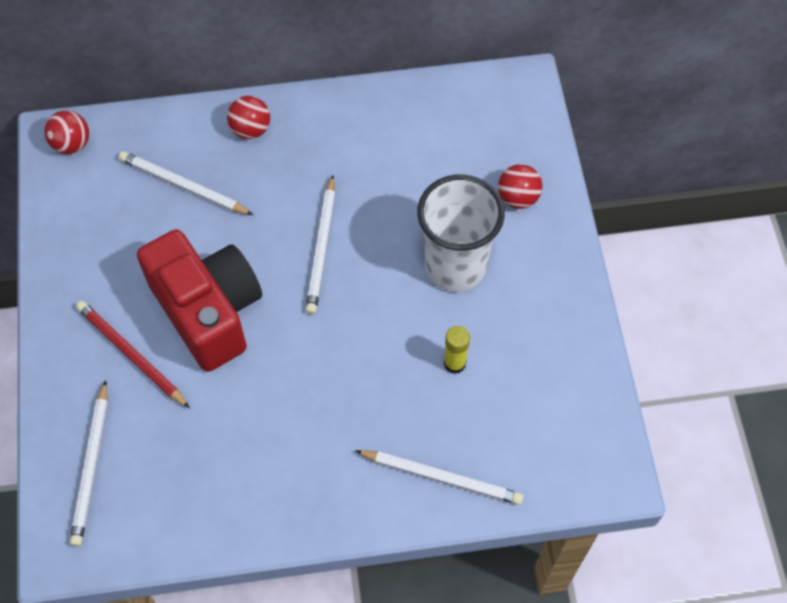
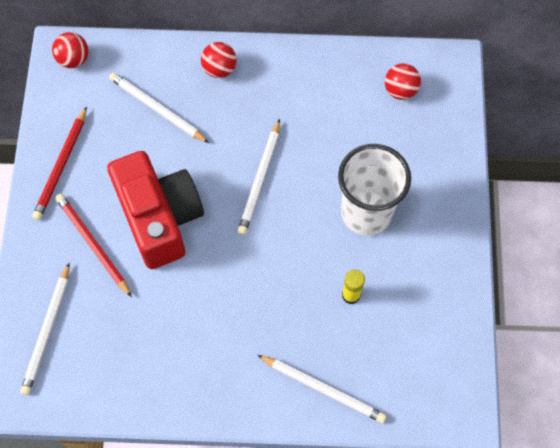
camera: 10 degrees right, 5 degrees up
(77, 269) = (61, 166): none -> red pencil
(518, 198) = (428, 162): red ball -> red ball (400, 90)

